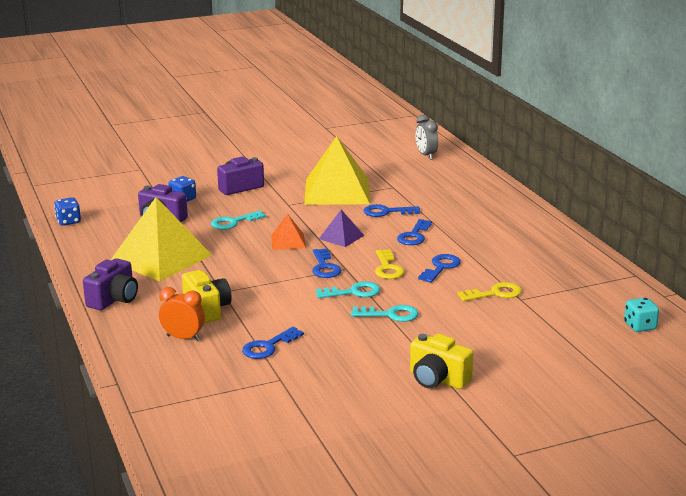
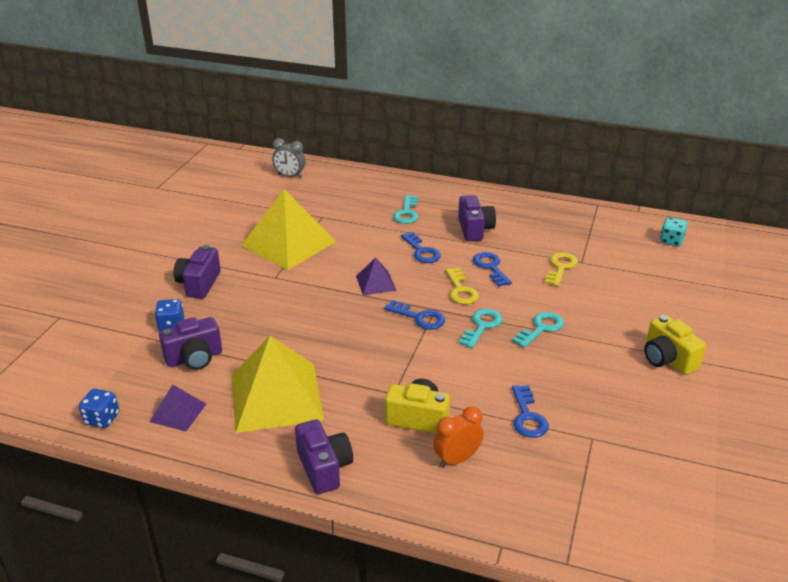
camera: 50 degrees left, 10 degrees up
(103, 238) = (178, 412): none -> purple pyramid
(233, 222) = (265, 321): turquoise key -> turquoise key (406, 213)
(288, 241) = (346, 312): orange pyramid -> none
(387, 212) = (362, 241): blue key -> none
(387, 268) = (460, 290): yellow key -> yellow key turned 45 degrees clockwise
(437, 379) = (667, 359): yellow camera -> yellow camera turned 75 degrees clockwise
(485, 242) = (474, 229): none -> purple camera

